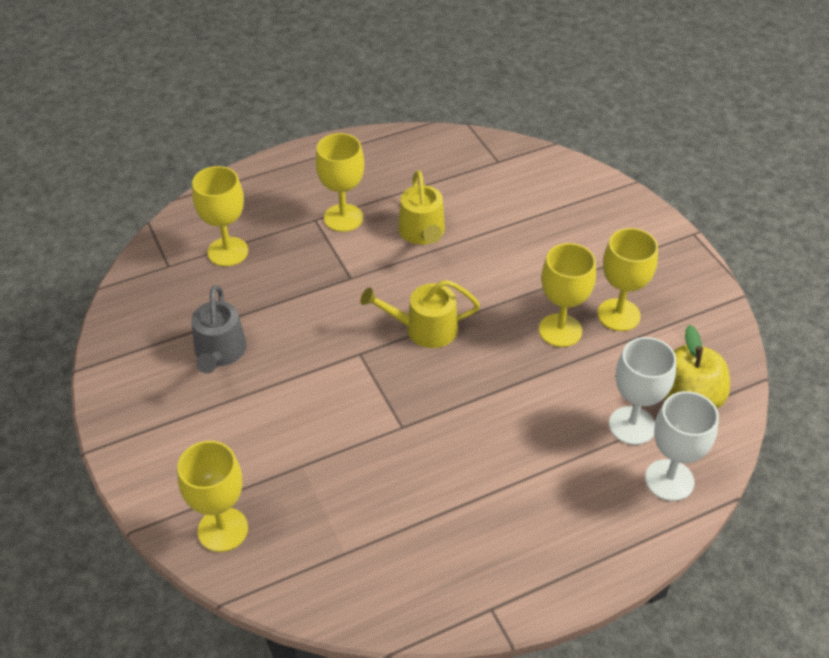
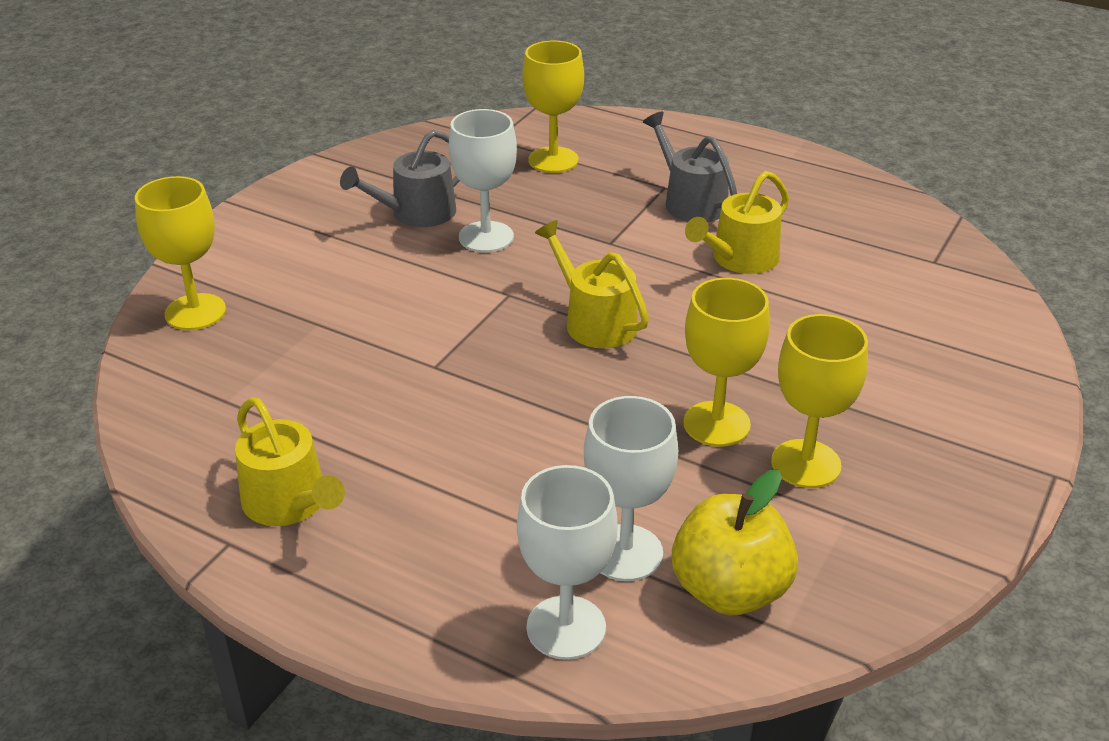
camera: 55 degrees right, 10 degrees down
(285, 332) = (486, 237): none -> white goblet
(343, 218) = (690, 201): yellow goblet -> grey watering can
(477, 561) = (289, 503): none -> yellow watering can

